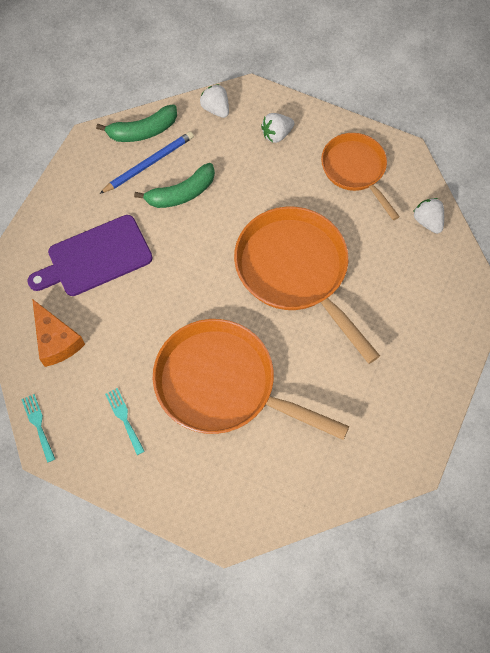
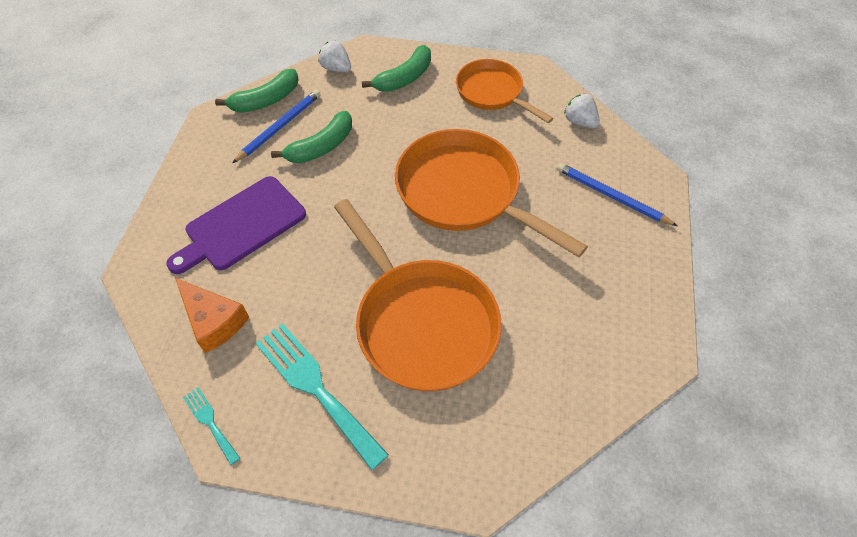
camera: 15 degrees left, 10 degrees down
(124, 418) = (315, 388): turquoise fork -> turquoise fork, size x2.05
(223, 384) = (421, 322): orange pan -> orange pan turned 135 degrees counterclockwise
(276, 134) = (404, 78): white strawberry -> green banana
(427, 307) = (611, 196): none -> blue pencil

